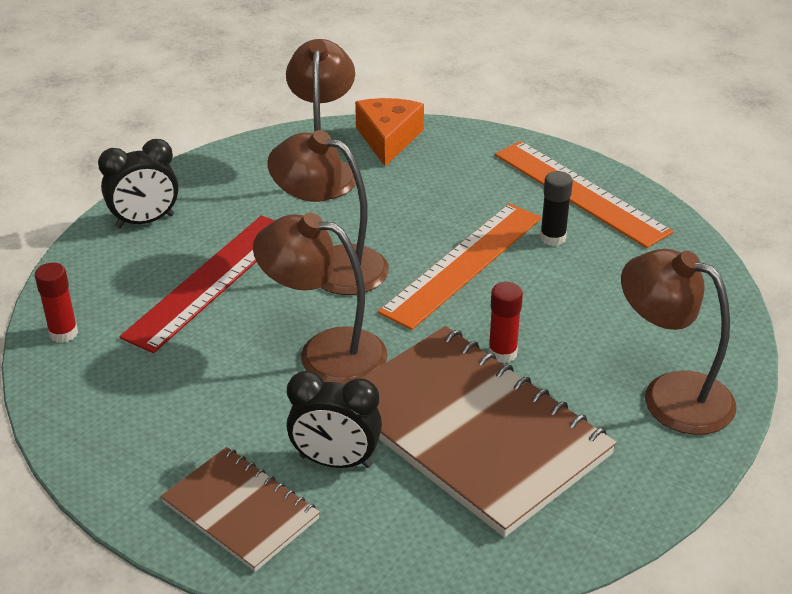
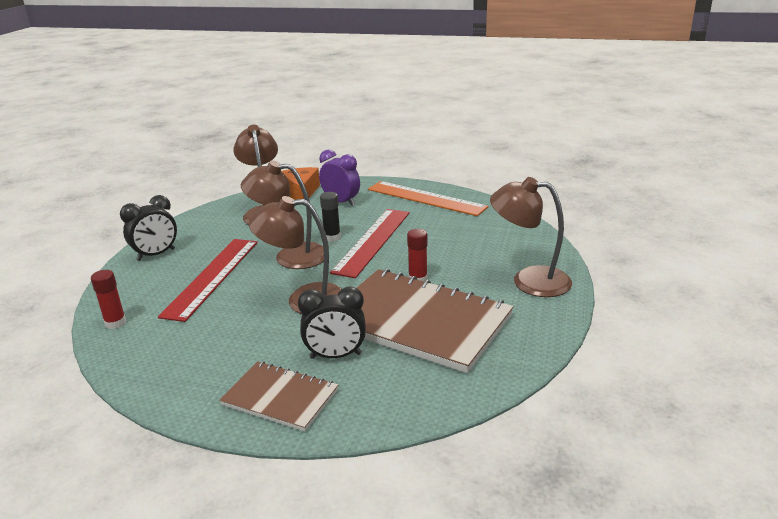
camera: 15 degrees left, 10 degrees down
(443, 173) = (341, 202): none -> purple clock
(463, 264) = (373, 241): orange ruler -> red ruler
(552, 238) = (420, 220): black glue stick -> black glue stick (332, 237)

